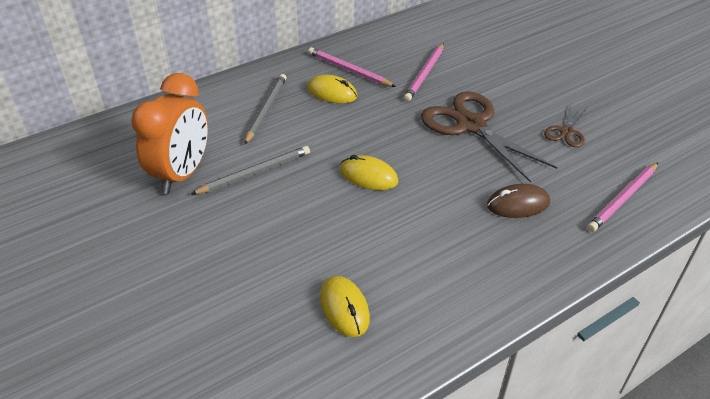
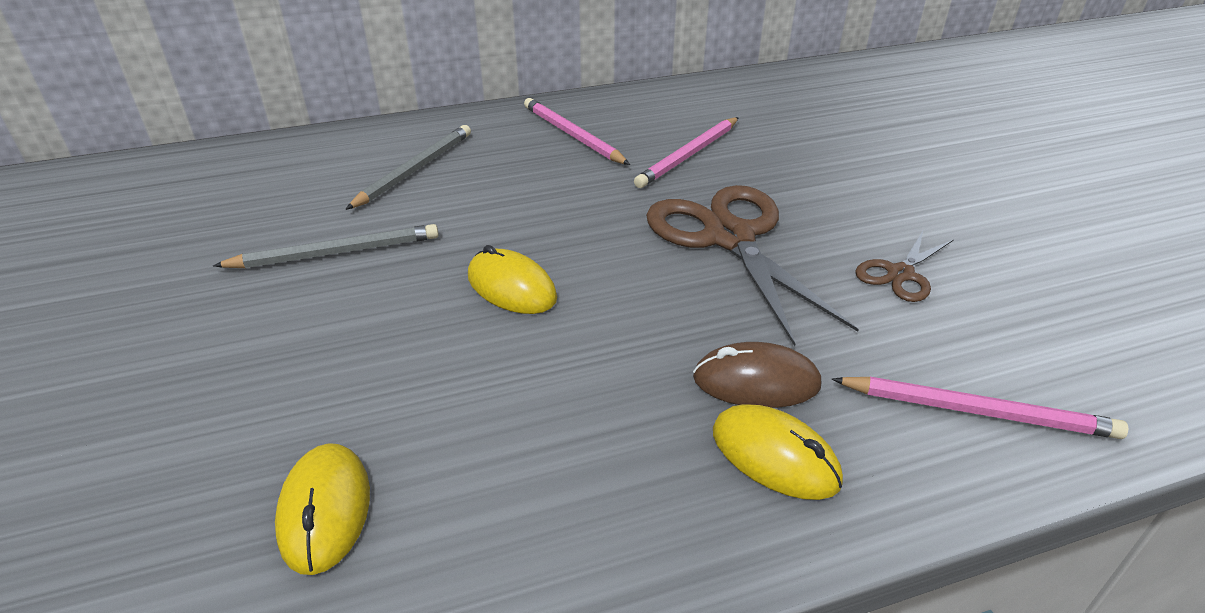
camera: 15 degrees right, 5 degrees down
(182, 174) = (229, 237): orange clock -> none
(332, 92) = (528, 161): yellow mouse -> yellow mouse (775, 456)
(623, 199) = (977, 411): pink pencil -> pink pencil turned 135 degrees counterclockwise

